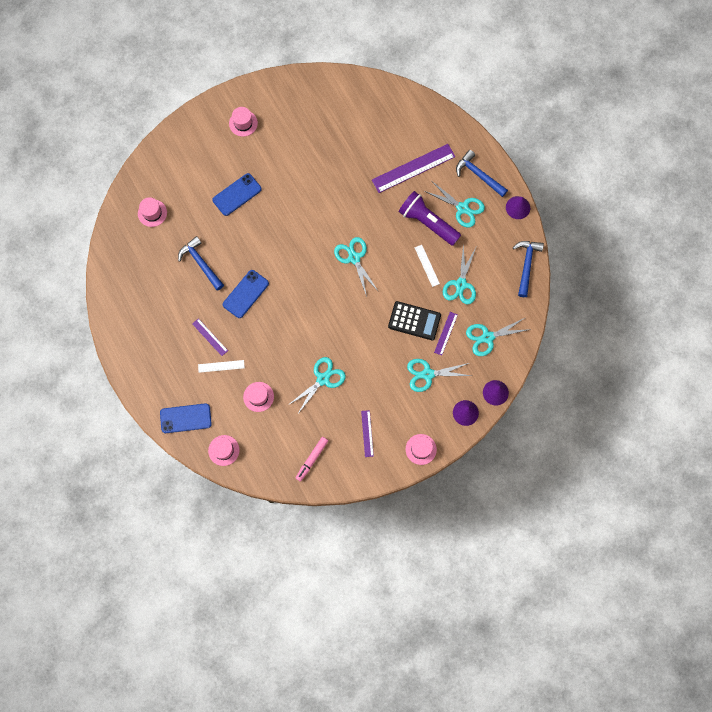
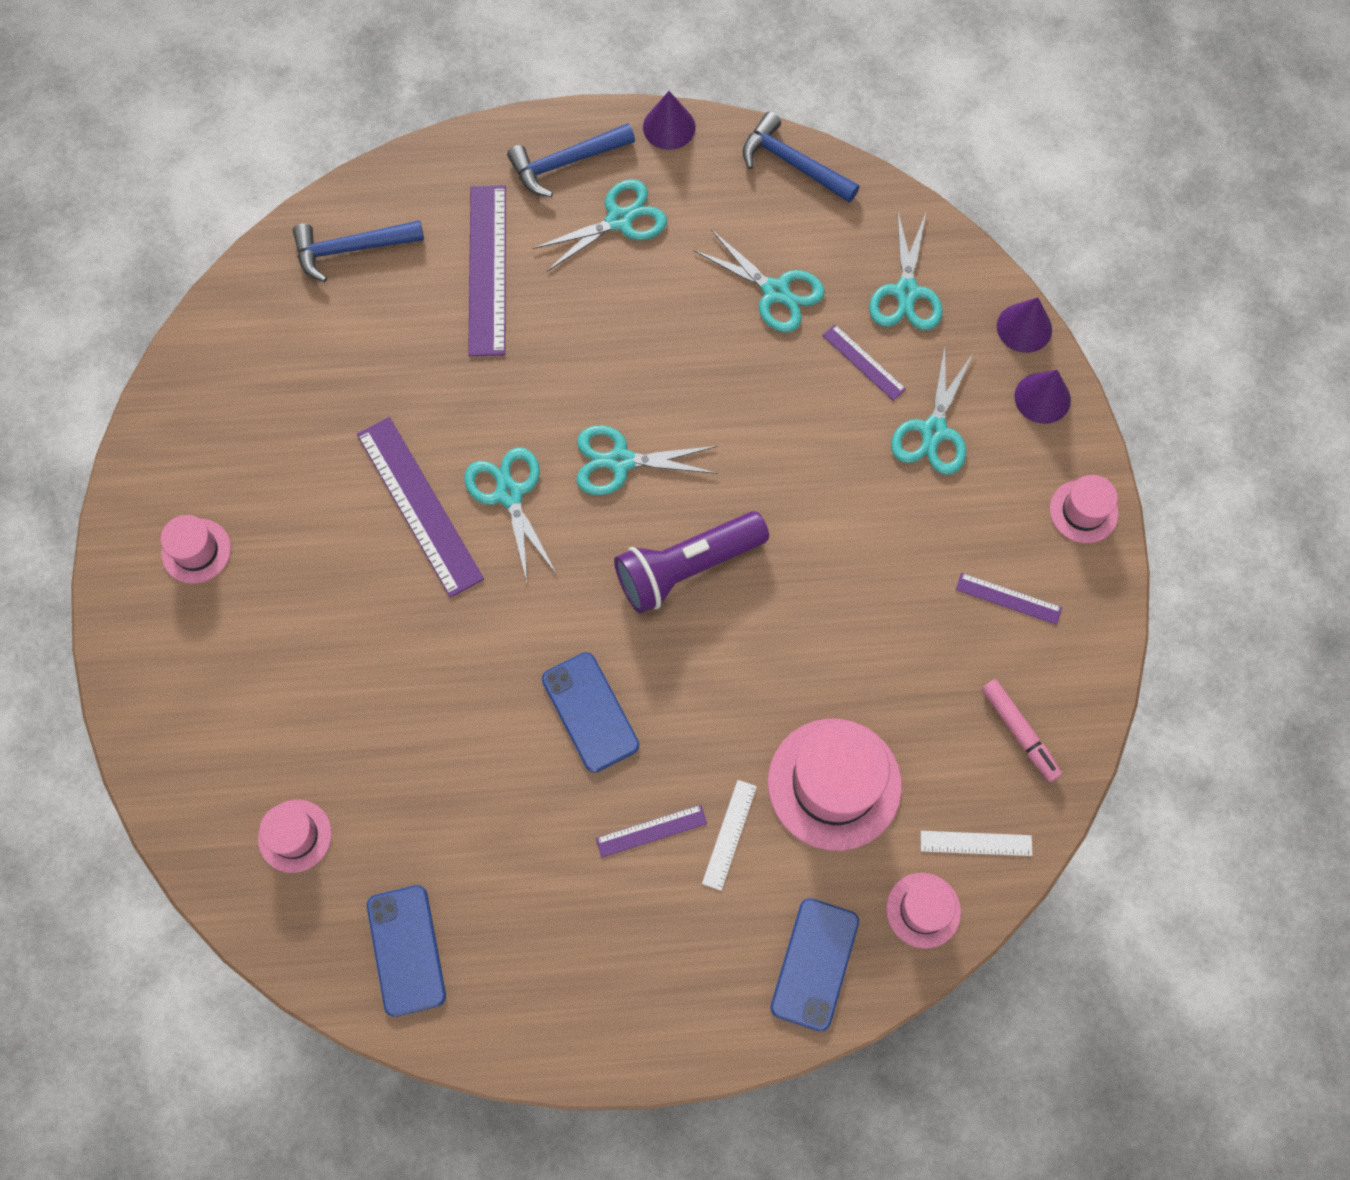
camera: 65 degrees left, 5 degrees down
(201, 263) = (471, 778): blue hammer -> blue hammer (351, 249)
(237, 194) = (353, 634): blue phone -> blue phone (406, 950)
(258, 396) = (834, 784): pink hat -> pink hat, size x1.84
(299, 192) = (419, 506): none -> purple ruler
(323, 379) = (854, 635): turquoise scissors -> turquoise scissors (509, 494)
(414, 321) = (810, 407): black calculator -> none
(427, 222) = (616, 294): purple flashlight -> purple flashlight (686, 568)
(427, 265) = (705, 334): white ruler -> white ruler (976, 843)

